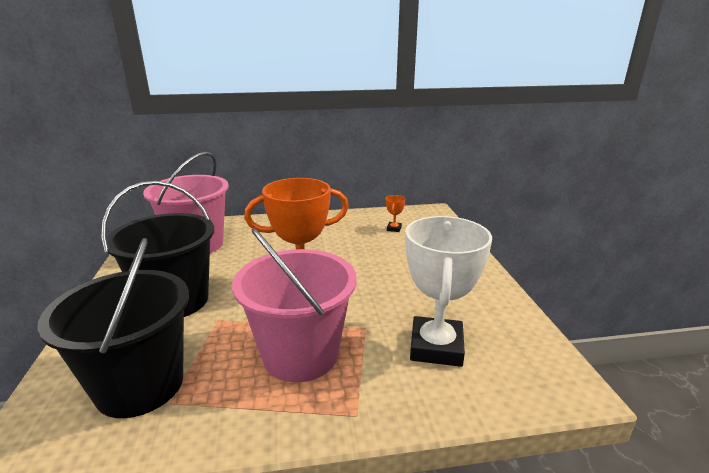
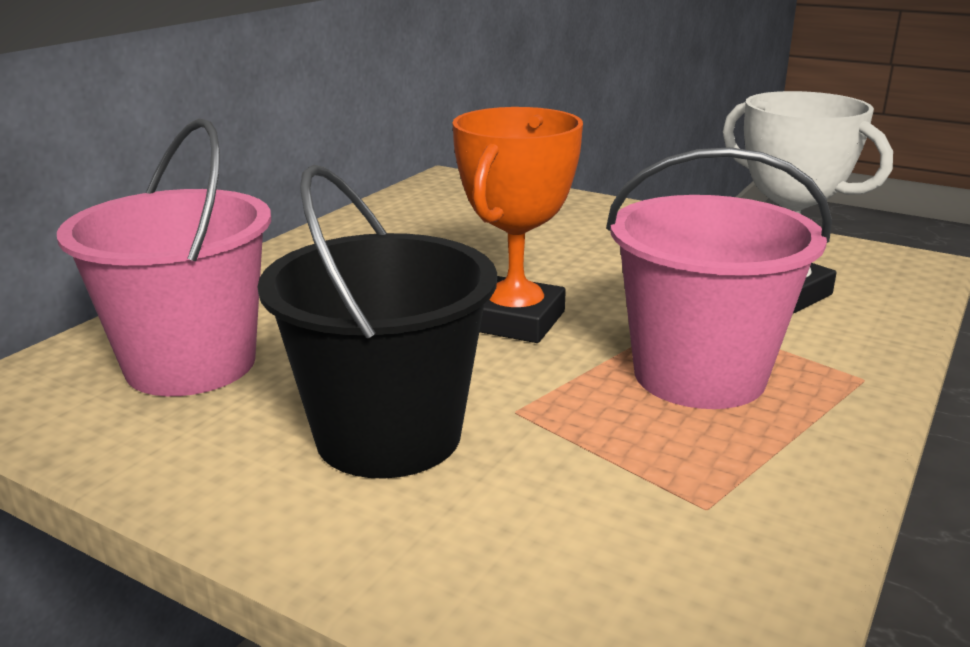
camera: 50 degrees left, 0 degrees up
(140, 385) = (629, 527): black bucket -> none
(394, 228) = (453, 214): orange trophy -> none

